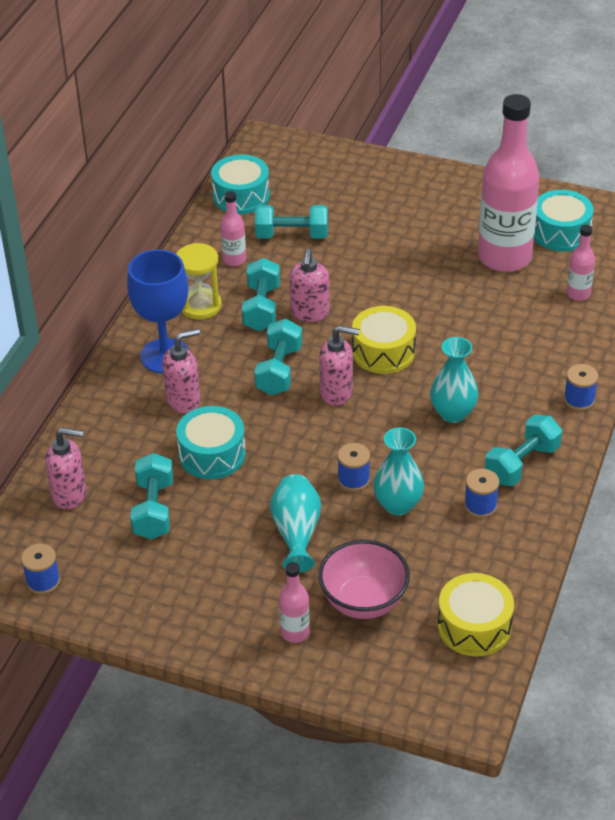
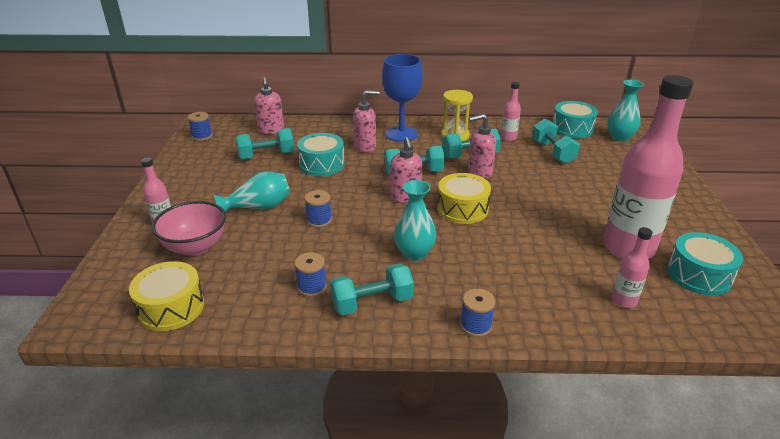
camera: 70 degrees right, 10 degrees down
(184, 401) = (365, 147): pink soap dispenser -> pink soap dispenser turned 60 degrees counterclockwise
(398, 505) = (299, 245): turquoise vase -> turquoise vase (619, 138)
(522, 464) = (372, 303): turquoise dumbbell -> turquoise dumbbell turned 45 degrees counterclockwise

